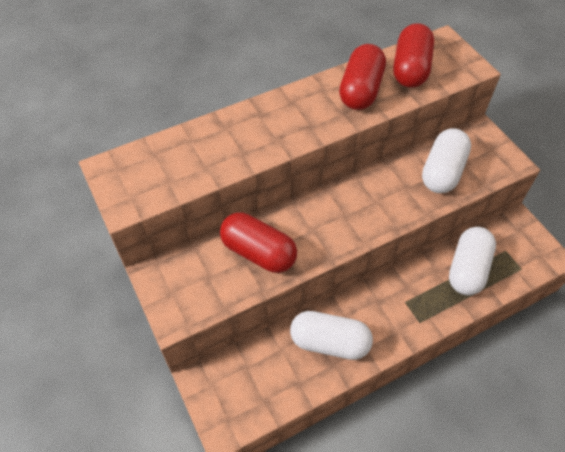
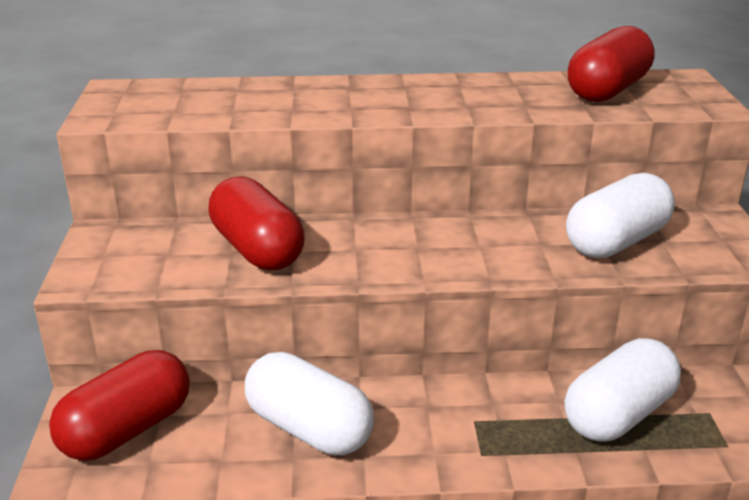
camera: 25 degrees right, 25 degrees down
(361, 90) = (513, 94): red capsule -> red capsule (127, 430)

